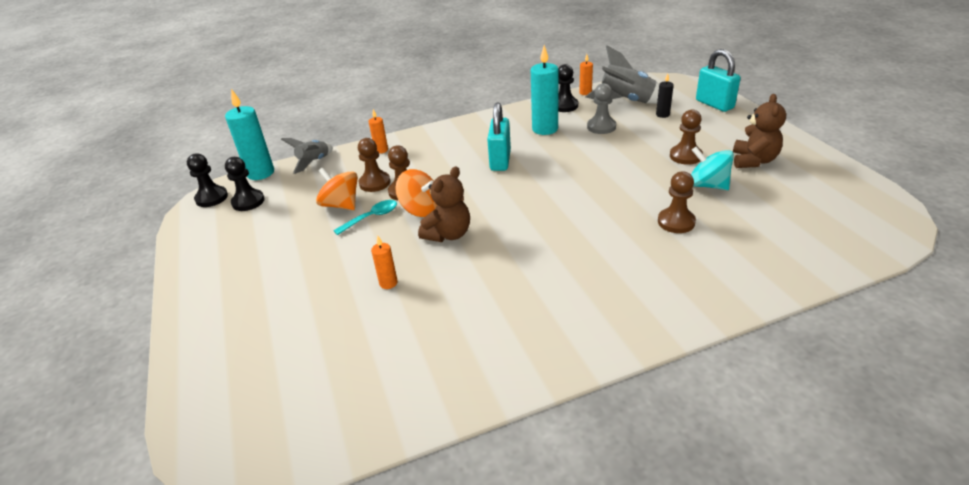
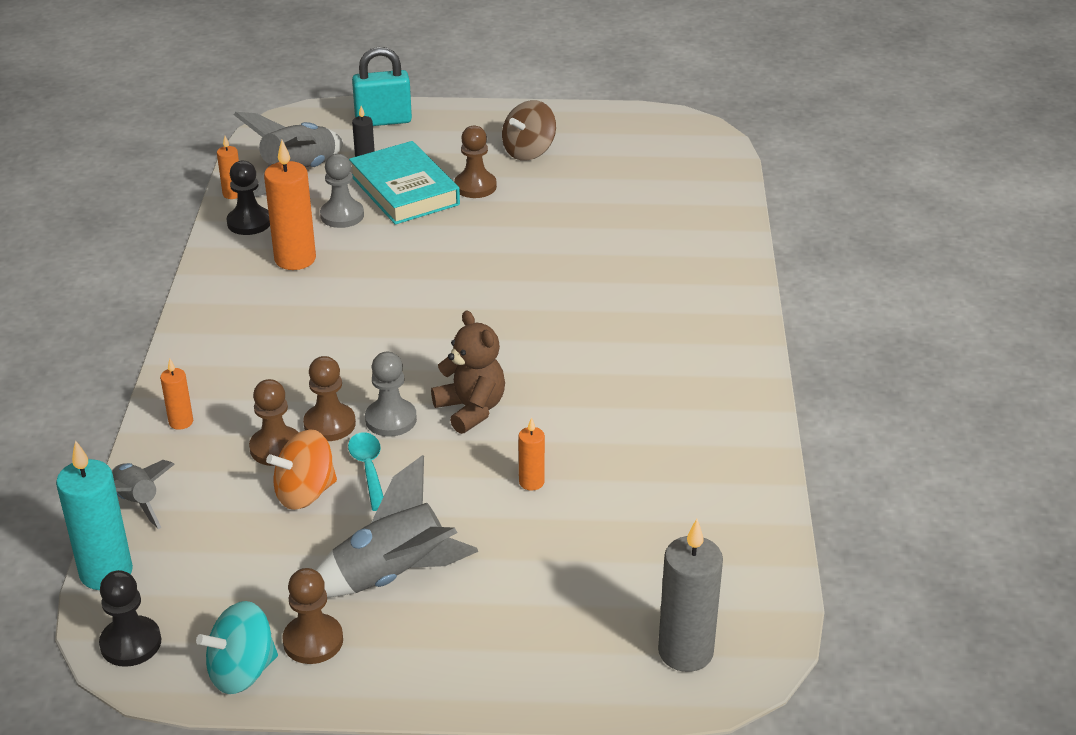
camera: 70 degrees left, 0 degrees up
(233, 418) = (685, 652): none -> grey candle
(248, 201) = (191, 597): black pawn -> none
(280, 259) = (393, 576): none -> grey rocket
(420, 209) = (391, 419): orange spinning top -> grey pawn
(500, 161) = (338, 320): turquoise padlock -> none
(545, 129) = (295, 259): turquoise candle -> orange candle
(650, 135) = (404, 190): none -> turquoise book
(676, 222) = (592, 243): brown pawn -> brown pawn (313, 641)
(707, 185) = (546, 197): turquoise spinning top -> turquoise spinning top (242, 671)
(753, 161) = (529, 151): brown teddy bear -> brown spinning top

